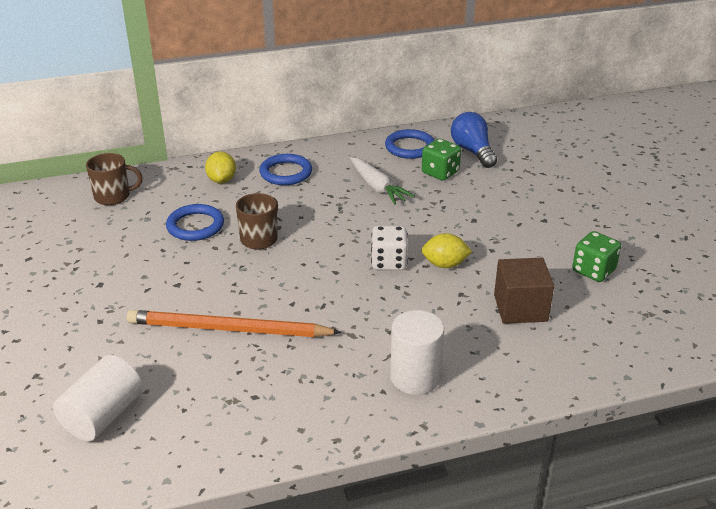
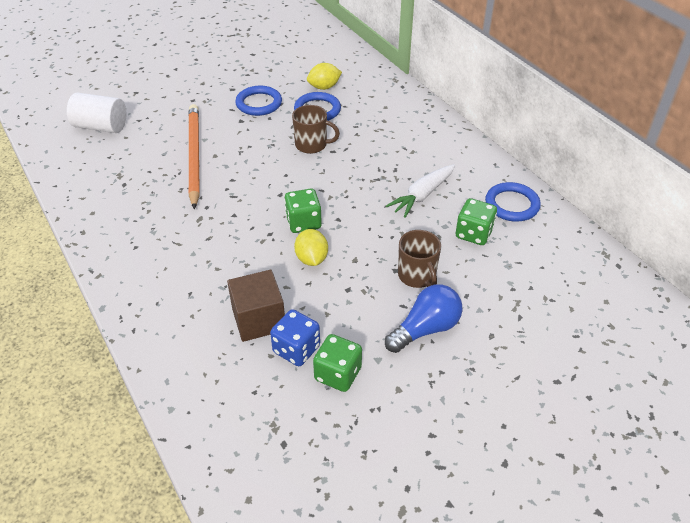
camera: 75 degrees right, 10 degrees up
(113, 196) = (340, 64): brown mug -> brown mug (417, 276)
(222, 180) = (389, 106): yellow lemon -> yellow lemon (324, 87)
(286, 173) = (418, 137): blue ring -> blue ring (259, 103)
(389, 262) = (303, 222): white dice -> green dice
(415, 377) = (153, 262): white cylinder -> none
(473, 151) = (532, 253): blue light bulb -> blue light bulb (425, 329)
(562, 290) = (296, 349): none -> blue dice

